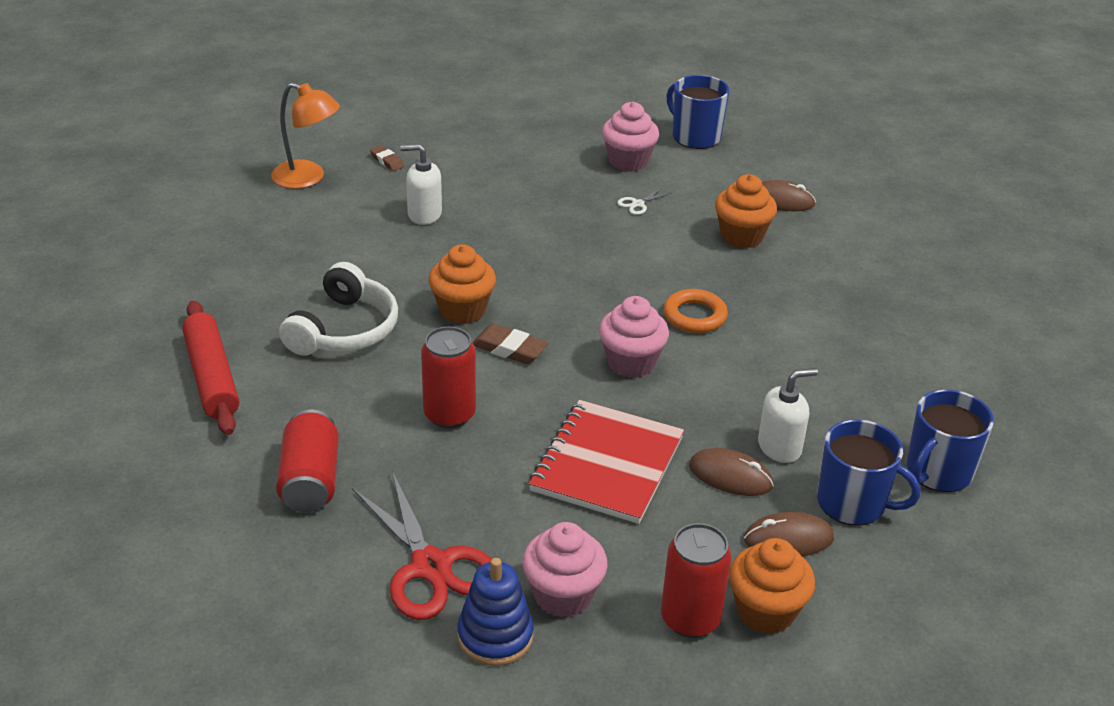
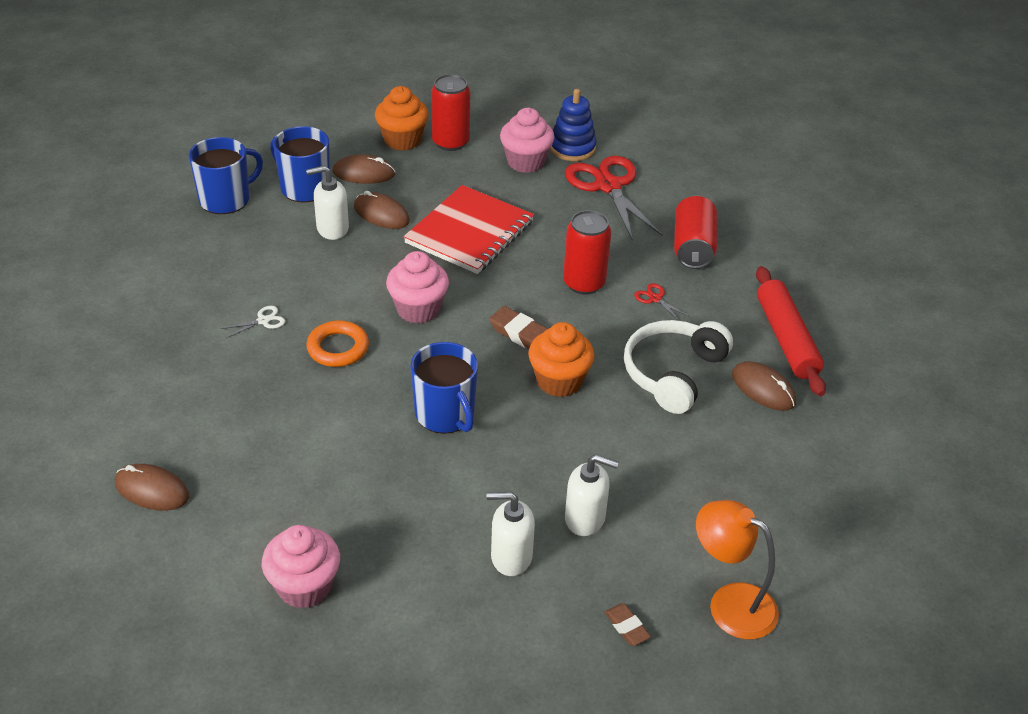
camera: 170 degrees left, 5 degrees up
(250, 325) = (763, 389): none -> brown mouse
(362, 406) = (655, 299): none -> red scissors
(480, 188) = (511, 557): none -> white soap dispenser
(638, 204) = (326, 505): white scissors -> white scissors (263, 321)
(695, 136) = (187, 630): blue mug -> blue mug (445, 414)
(741, 236) = (233, 440): orange cupcake -> none

